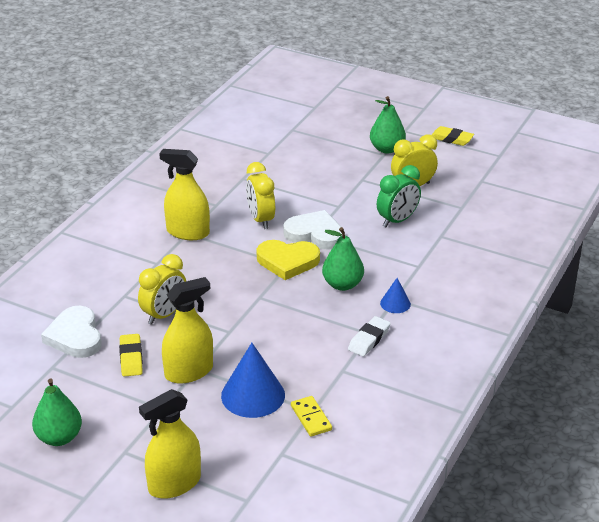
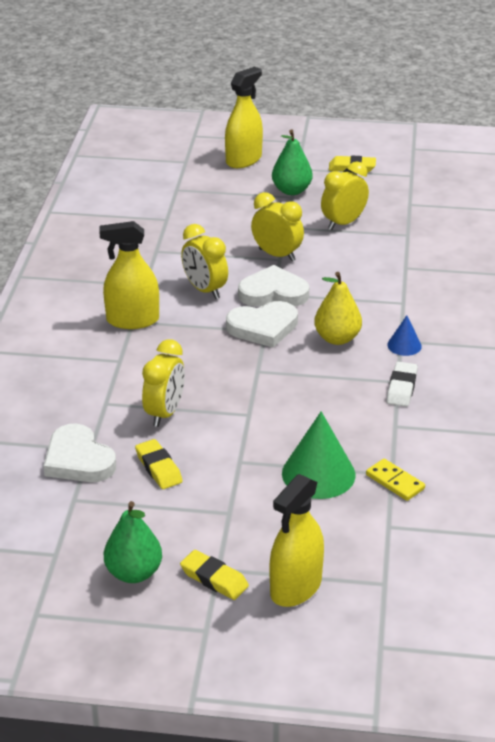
camera: 20 degrees left, 0 degrees up
(116, 459) = (214, 579): none -> yellow eraser
(189, 371) = (232, 466): yellow spray bottle -> yellow spray bottle (243, 160)
(253, 395) = (318, 474): blue cone -> green cone
(287, 261) = (263, 327): yellow heart -> white heart
(338, 202) = (277, 255): none -> yellow clock
(342, 284) = (337, 338): green pear -> yellow pear
(397, 220) = (351, 261): green clock -> none

